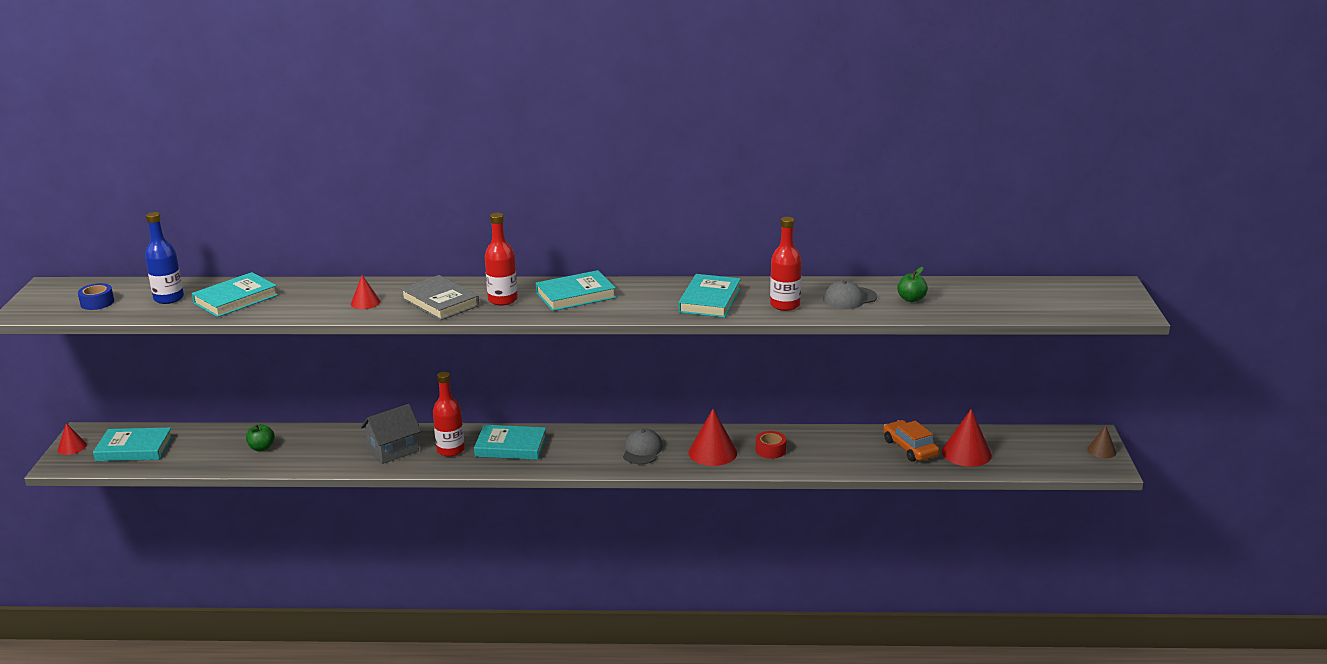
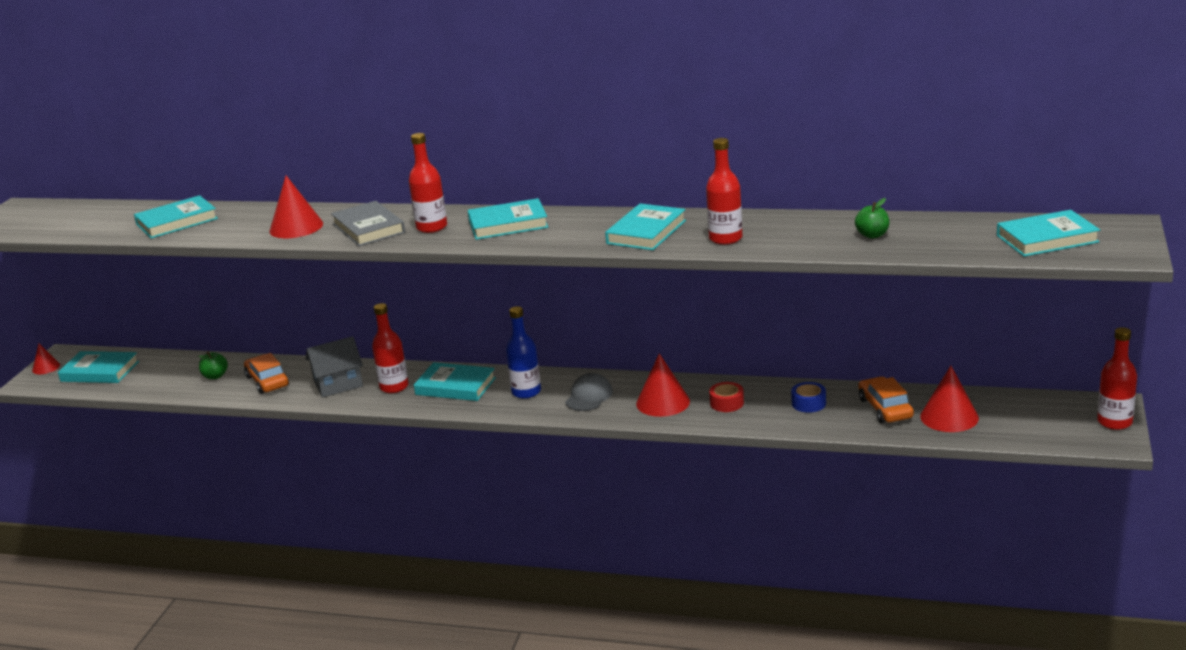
camera: 15 degrees right, 0 degrees up
(97, 302) = (51, 222): blue tape -> blue tape (808, 403)
(169, 298) = (117, 220): blue bottle -> blue bottle (526, 392)
(319, 450) = (267, 381): none -> orange car
(365, 302) = (296, 227): red cone -> red cone, size x1.75
(849, 298) = (801, 233): grey cap -> none
(1058, 299) = (1047, 239): none -> turquoise book
(1101, 450) = (1114, 422): brown cone -> red bottle

